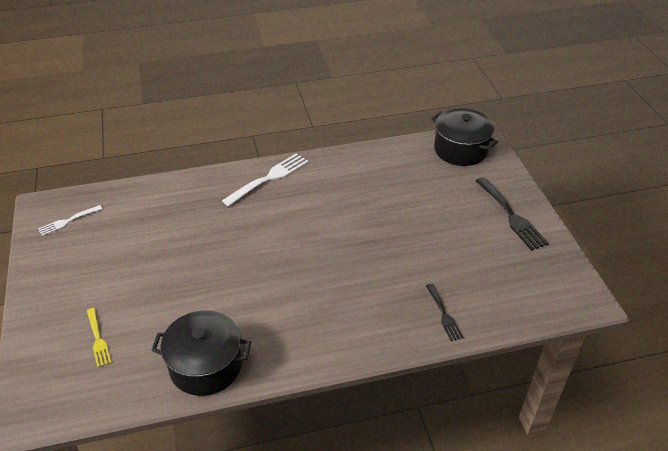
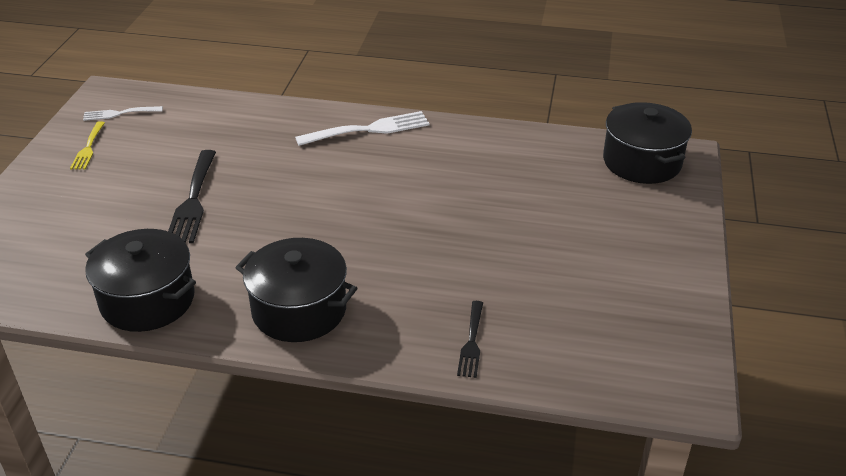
camera: 25 degrees right, 5 degrees down
(98, 339) = (59, 236): yellow fork -> yellow fork (88, 148)
(318, 333) = (299, 310): none -> black pot
(511, 216) = (655, 257): black fork -> black fork (193, 200)

